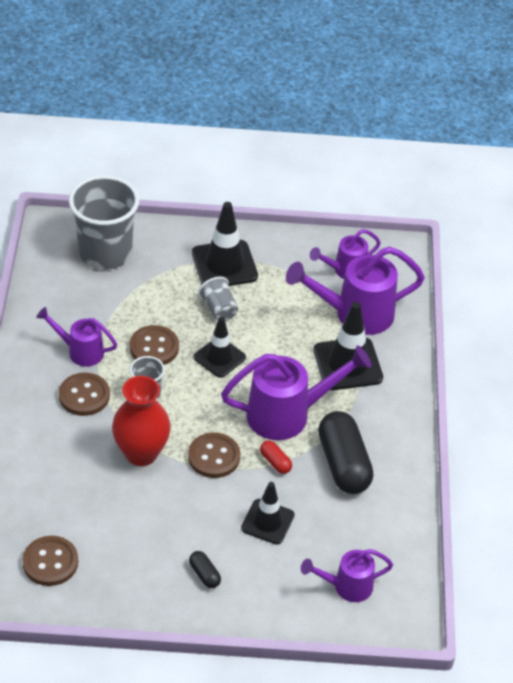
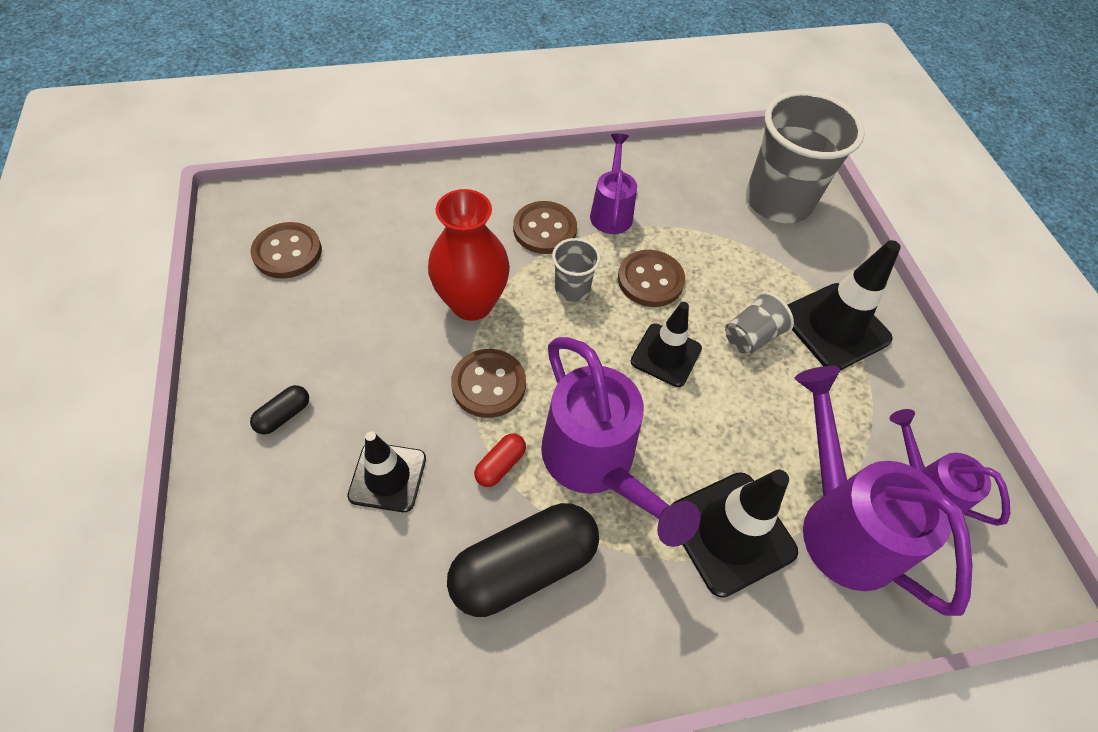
camera: 75 degrees right, 10 degrees up
(347, 586) = (277, 622): purple watering can -> none

